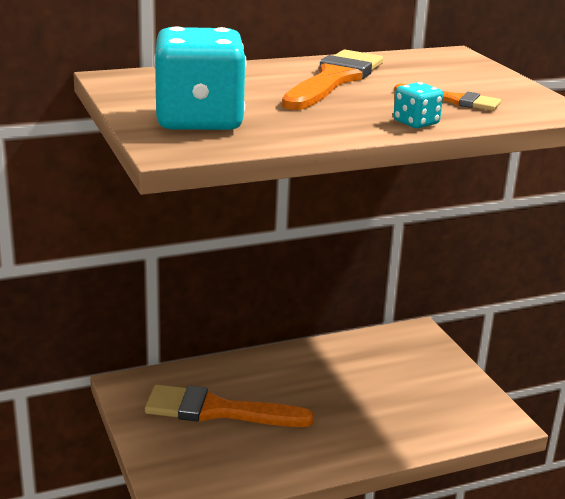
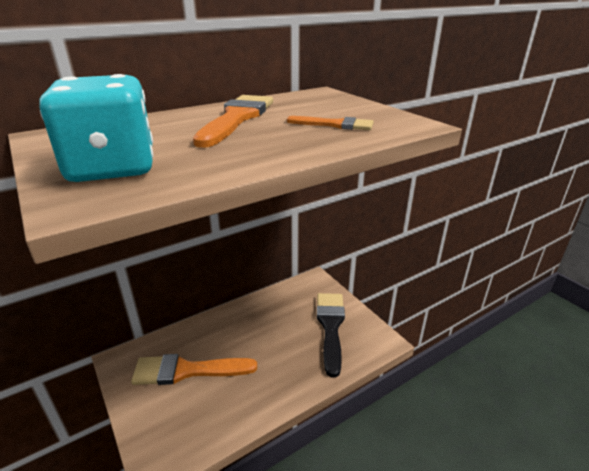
camera: 10 degrees left, 5 degrees up
(416, 123) = (312, 147): turquoise dice -> none
(428, 393) = (330, 326): none -> black brush

